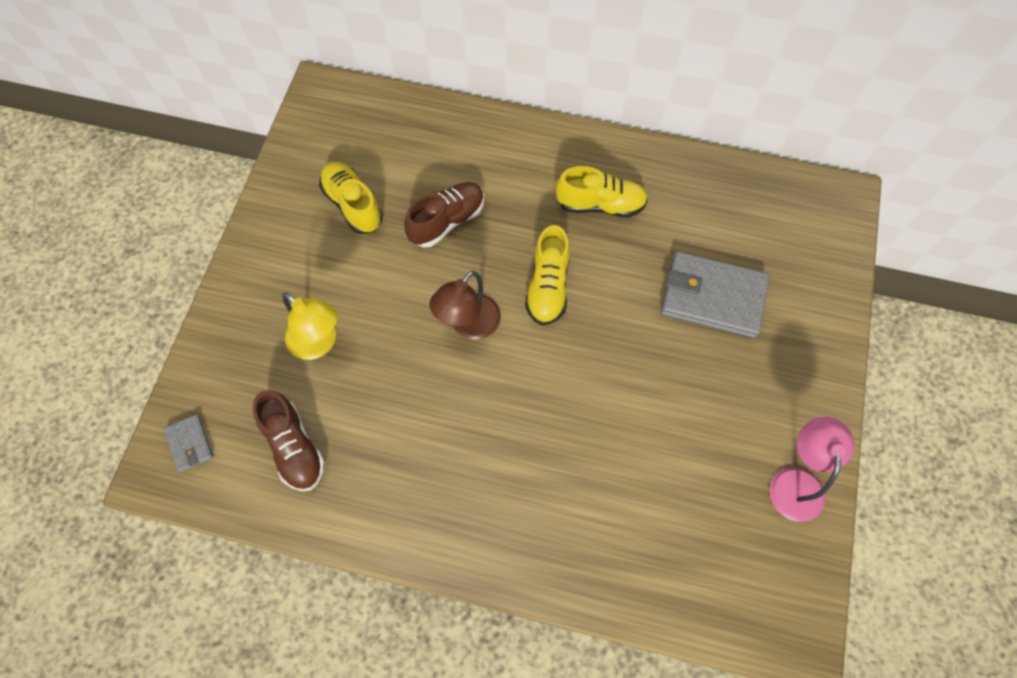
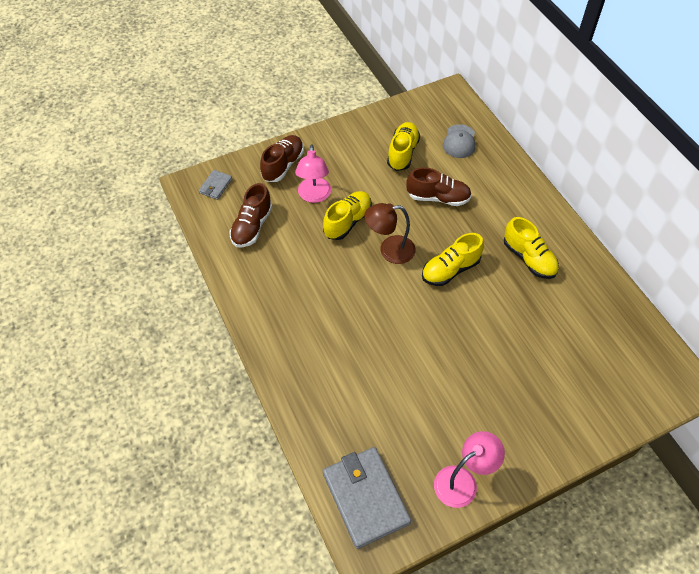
camera: 50 degrees right, 10 degrees down
(239, 342) = (283, 165): none -> brown shoe
(319, 343) = (314, 196): yellow lamp -> pink lamp
(390, 337) = (347, 221): none -> yellow shoe
(395, 139) = (459, 141): none -> grey cap
(712, 297) = (534, 355): grey wallet -> grey wallet (365, 498)

